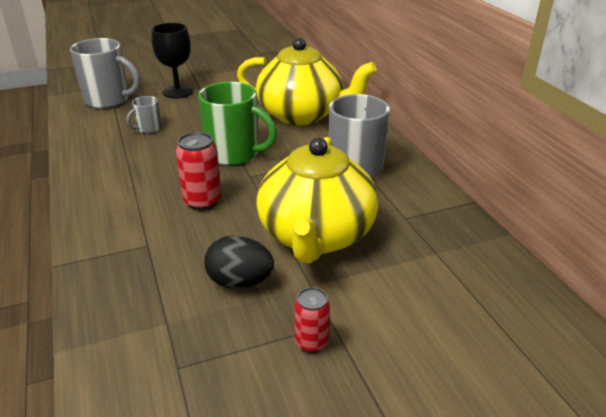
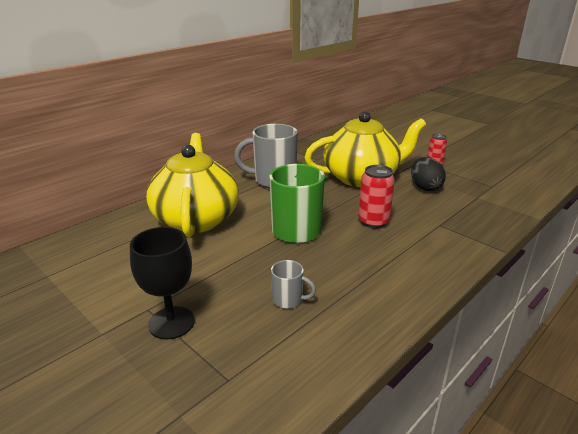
camera: 115 degrees left, 5 degrees down
(108, 100) = (232, 383): grey mug -> none

